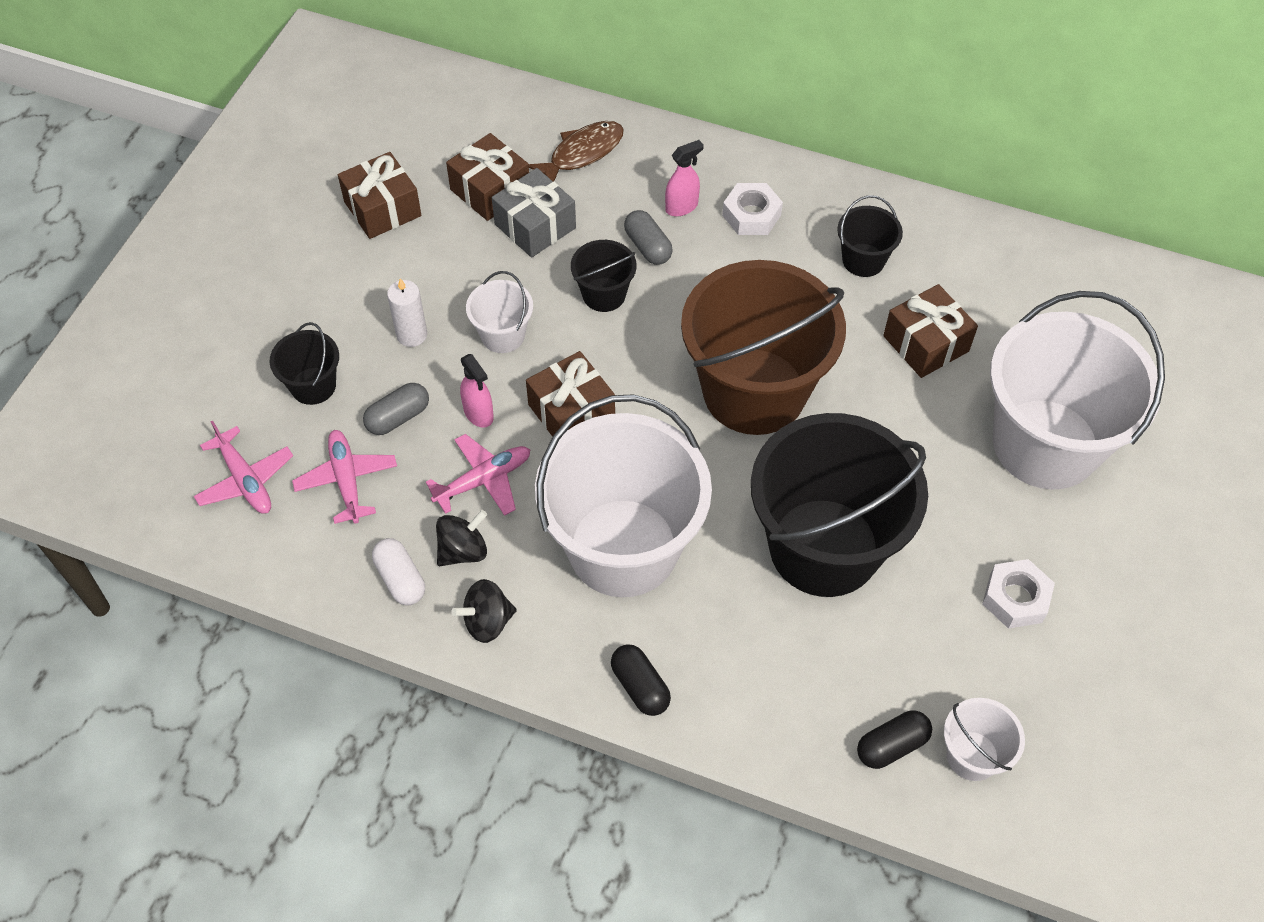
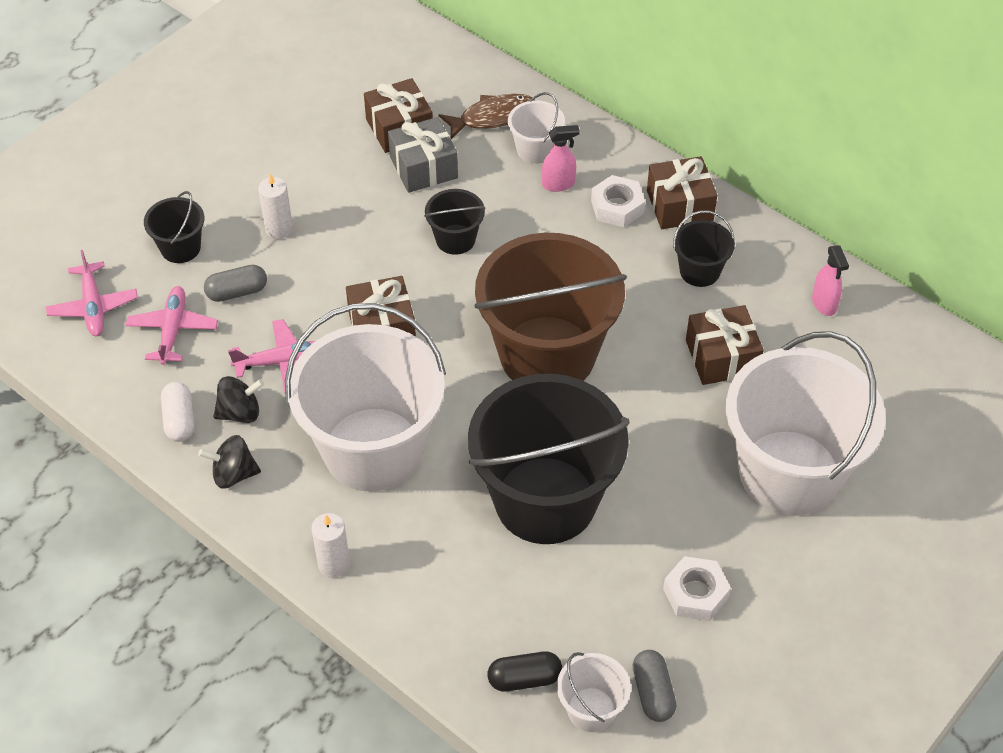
camera: 20 degrees right, 5 degrees down
(382, 209) = (302, 120): brown gift -> brown gift (679, 205)
(478, 414) = (304, 307): pink spray bottle -> pink spray bottle (824, 304)
(502, 335) = (354, 249): white bucket -> white bucket (535, 150)
(640, 686) = (334, 564): black capsule -> white candle
(647, 247) = (512, 210): grey capsule -> grey capsule (652, 692)

